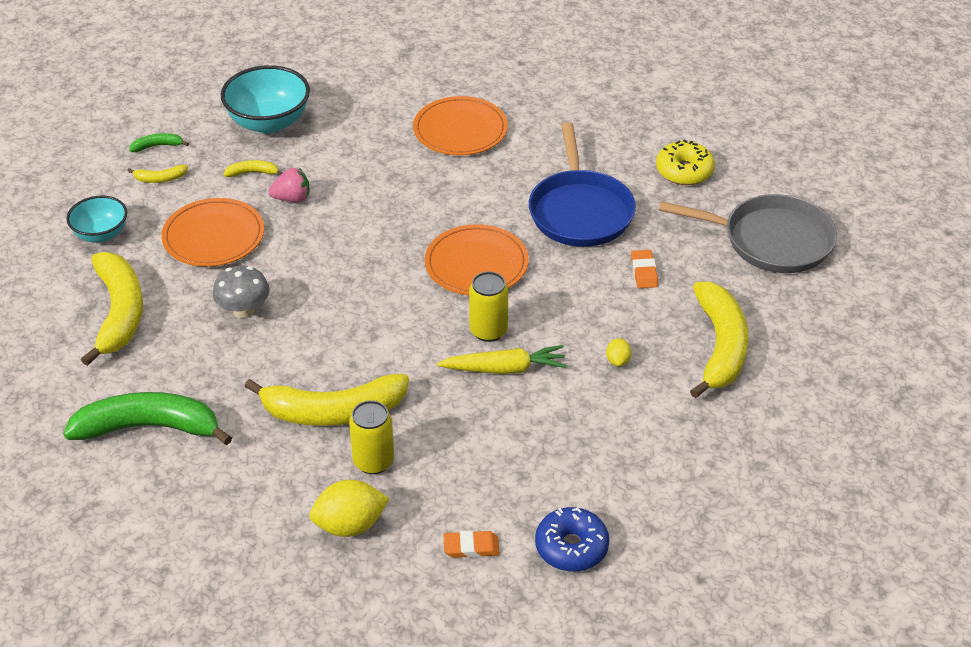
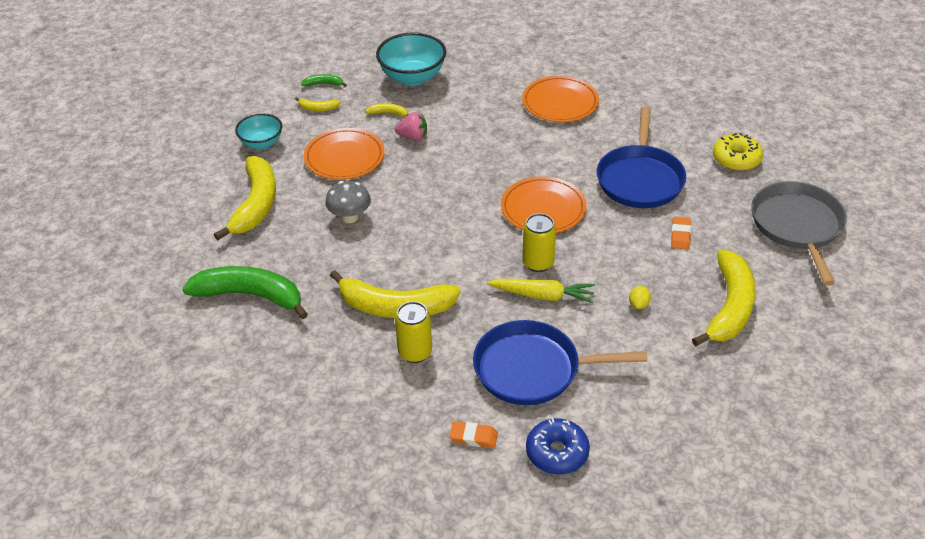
camera: 15 degrees right, 0 degrees up
(350, 525) = (381, 401): yellow lemon -> none
(517, 457) = (532, 369): none -> blue pan
(772, 240) = (797, 226): grey pan -> grey pan turned 120 degrees counterclockwise

